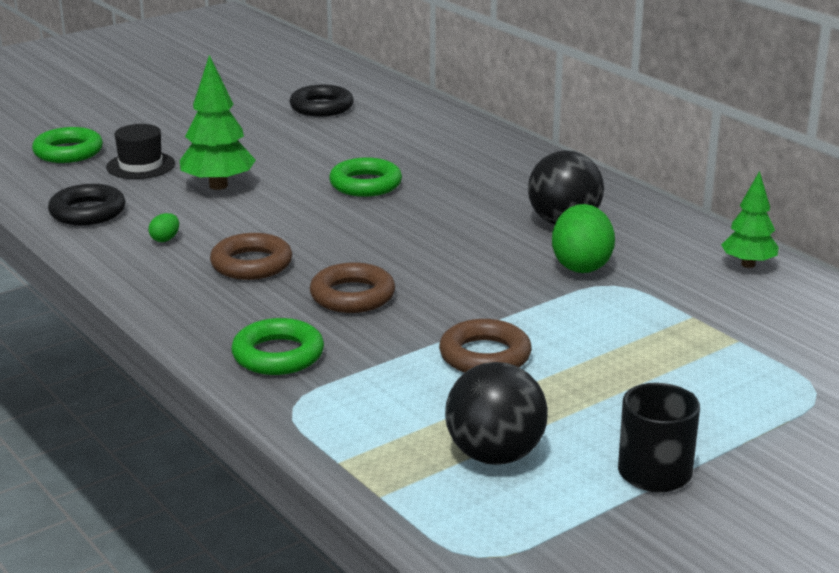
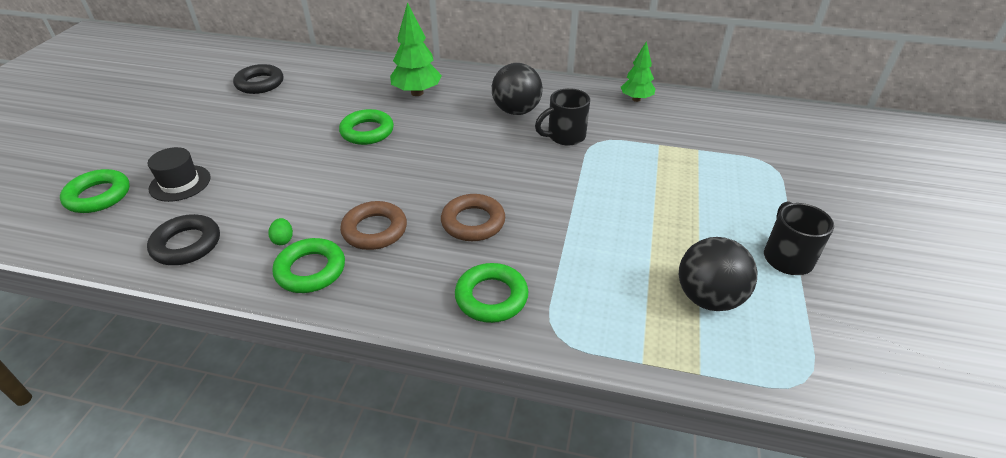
camera: 40 degrees left, 15 degrees up
(156, 269) = (310, 270): none -> green ring
(218, 186) = (265, 175): green tree -> green tree (417, 93)
(485, 356) = (605, 227): brown ring -> none
(581, 265) = (564, 136): green egg -> black mug

